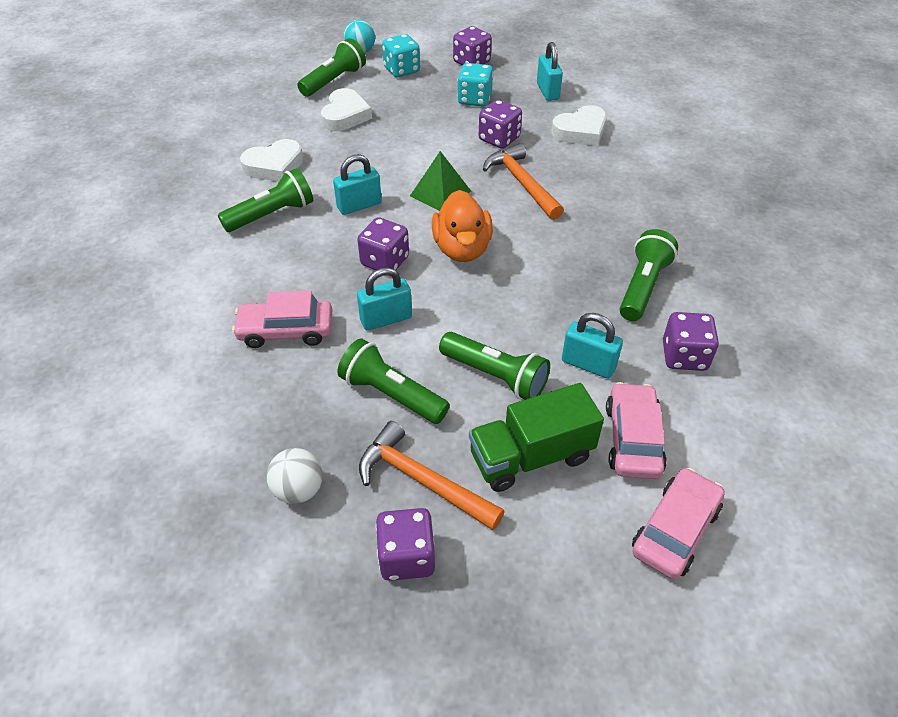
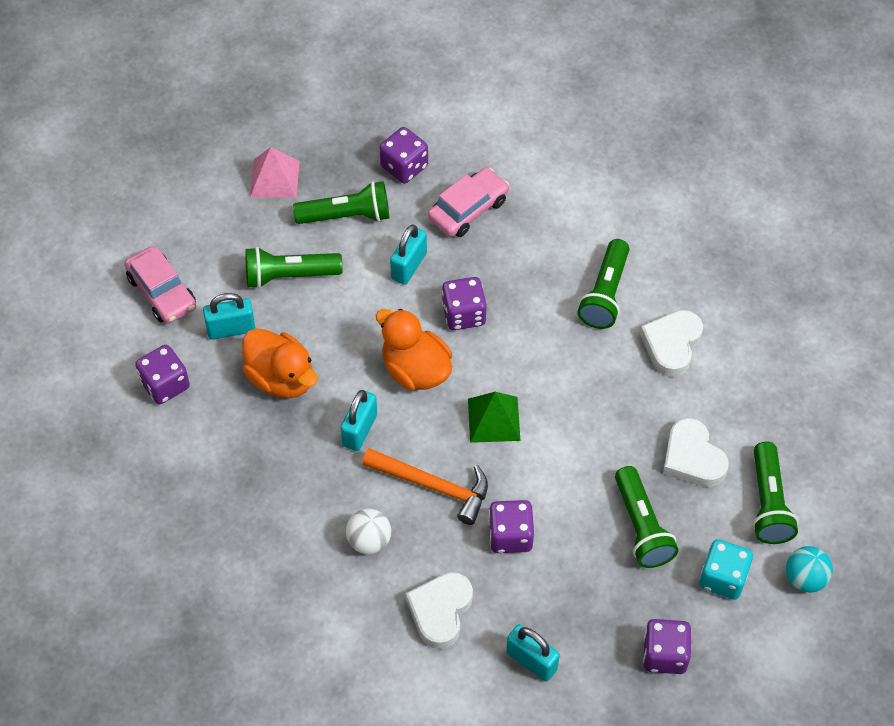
camera: 140 degrees right, 10 degrees up
(298, 490) = (342, 126): white ball -> white ball (369, 541)
(359, 205) = (547, 355): turquoise padlock -> turquoise padlock (360, 430)
(406, 557) = (245, 135): purple dice -> purple dice (404, 166)
(422, 480) = (274, 178): orange hammer -> pink pyramid
(474, 99) = (594, 584): turquoise dice -> none
(531, 456) = (220, 236): green truck -> none
(574, 303) = (281, 378): none -> orange duck
(643, 286) = (238, 433): green flashlight -> green flashlight (642, 527)
(675, 530) = (99, 250): pink car -> none

